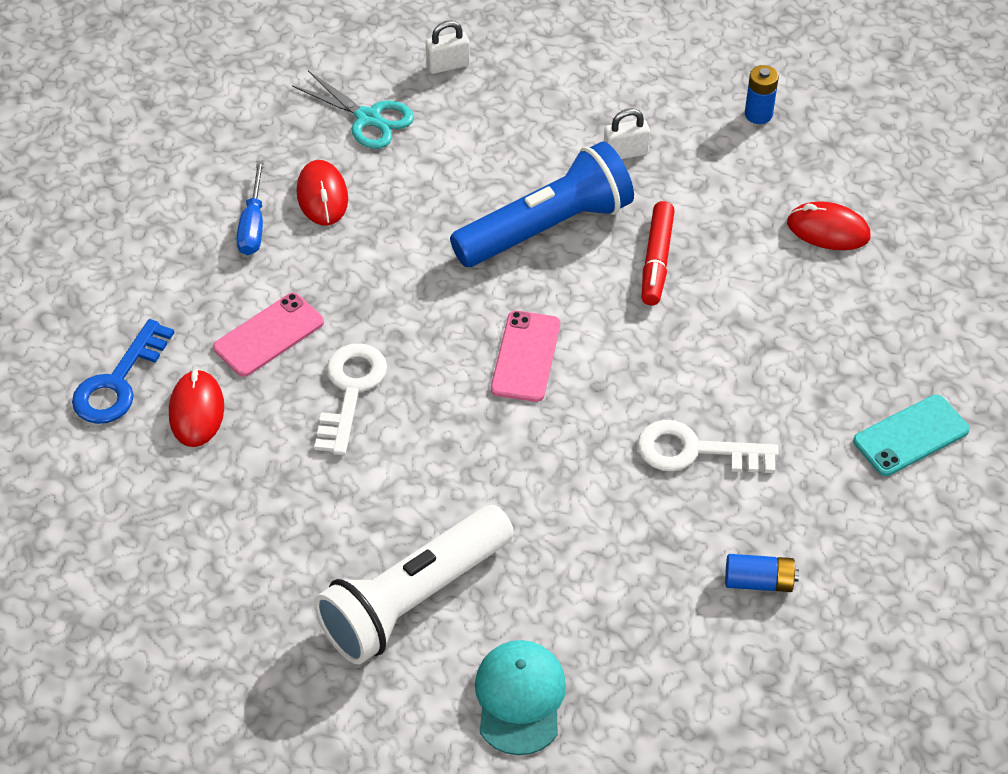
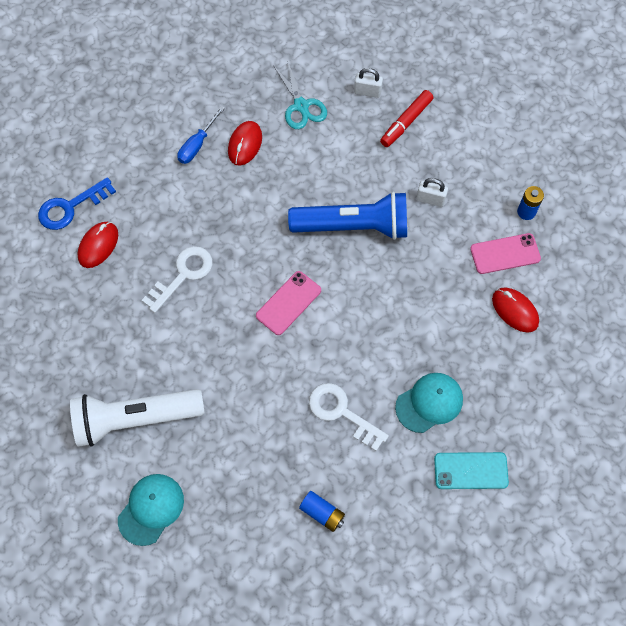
camera: 30 degrees right, 15 degrees up
(269, 335) = (163, 218): pink phone -> pink phone (505, 254)
(656, 260) = (401, 279): red marker -> red marker (406, 122)
(800, 384) = (429, 403): none -> turquoise cap

